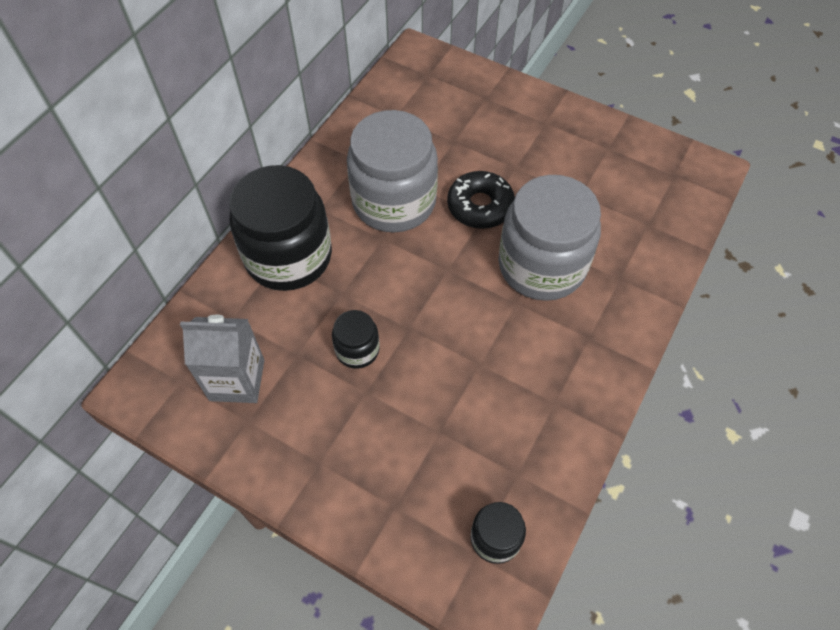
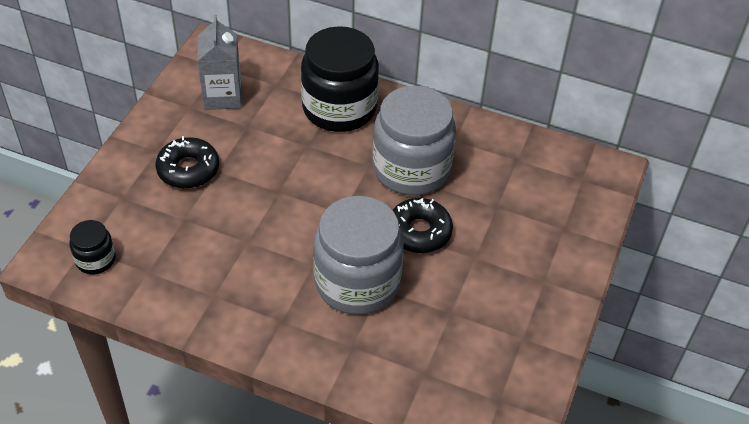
camera: 80 degrees right, 10 degrees down
(357, 350) = (254, 161): black jar -> none
(359, 425) = (188, 169): none -> black donut

